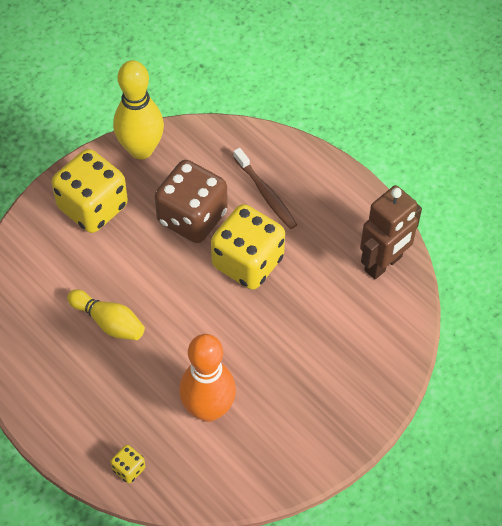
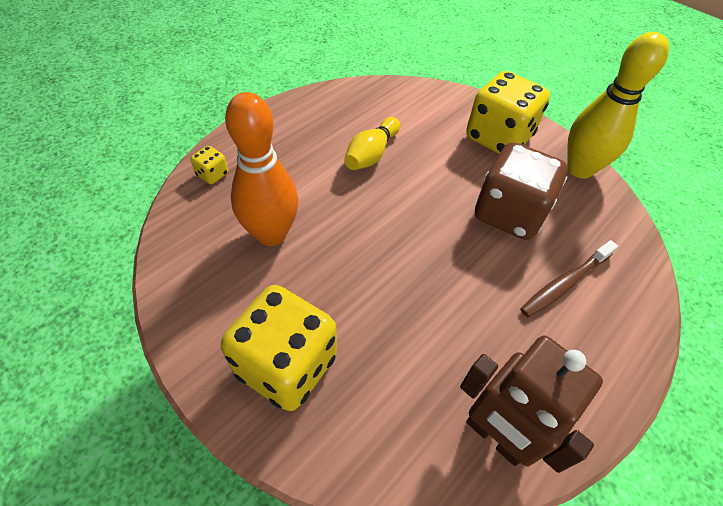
camera: 85 degrees right, 5 degrees down
(247, 262) = (462, 266): yellow dice -> yellow dice (286, 365)

